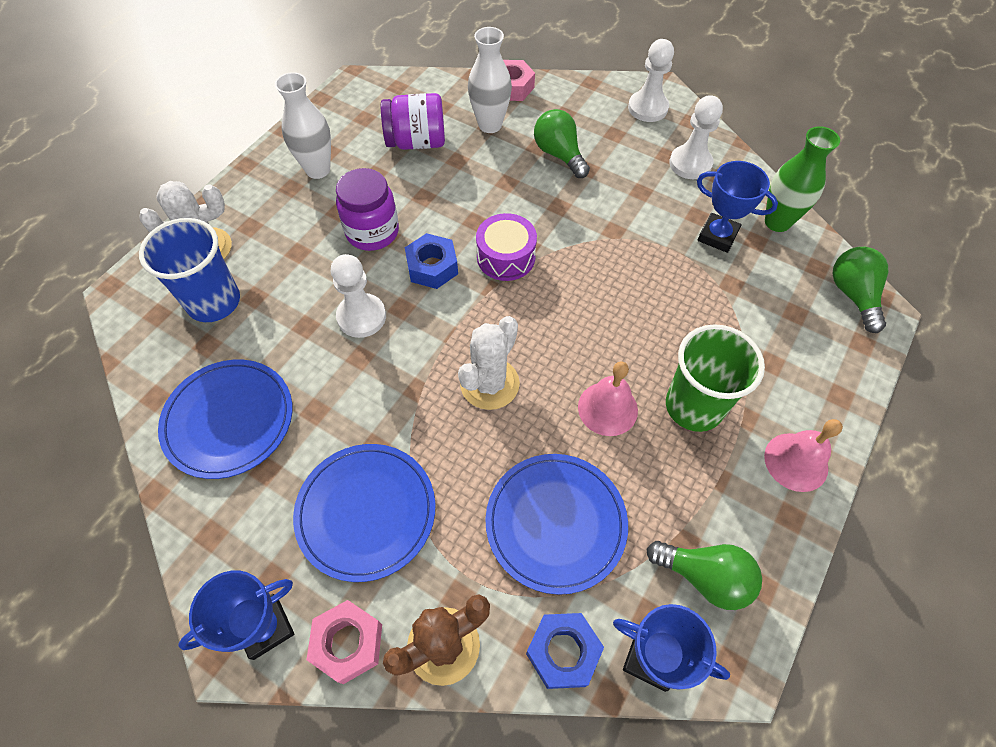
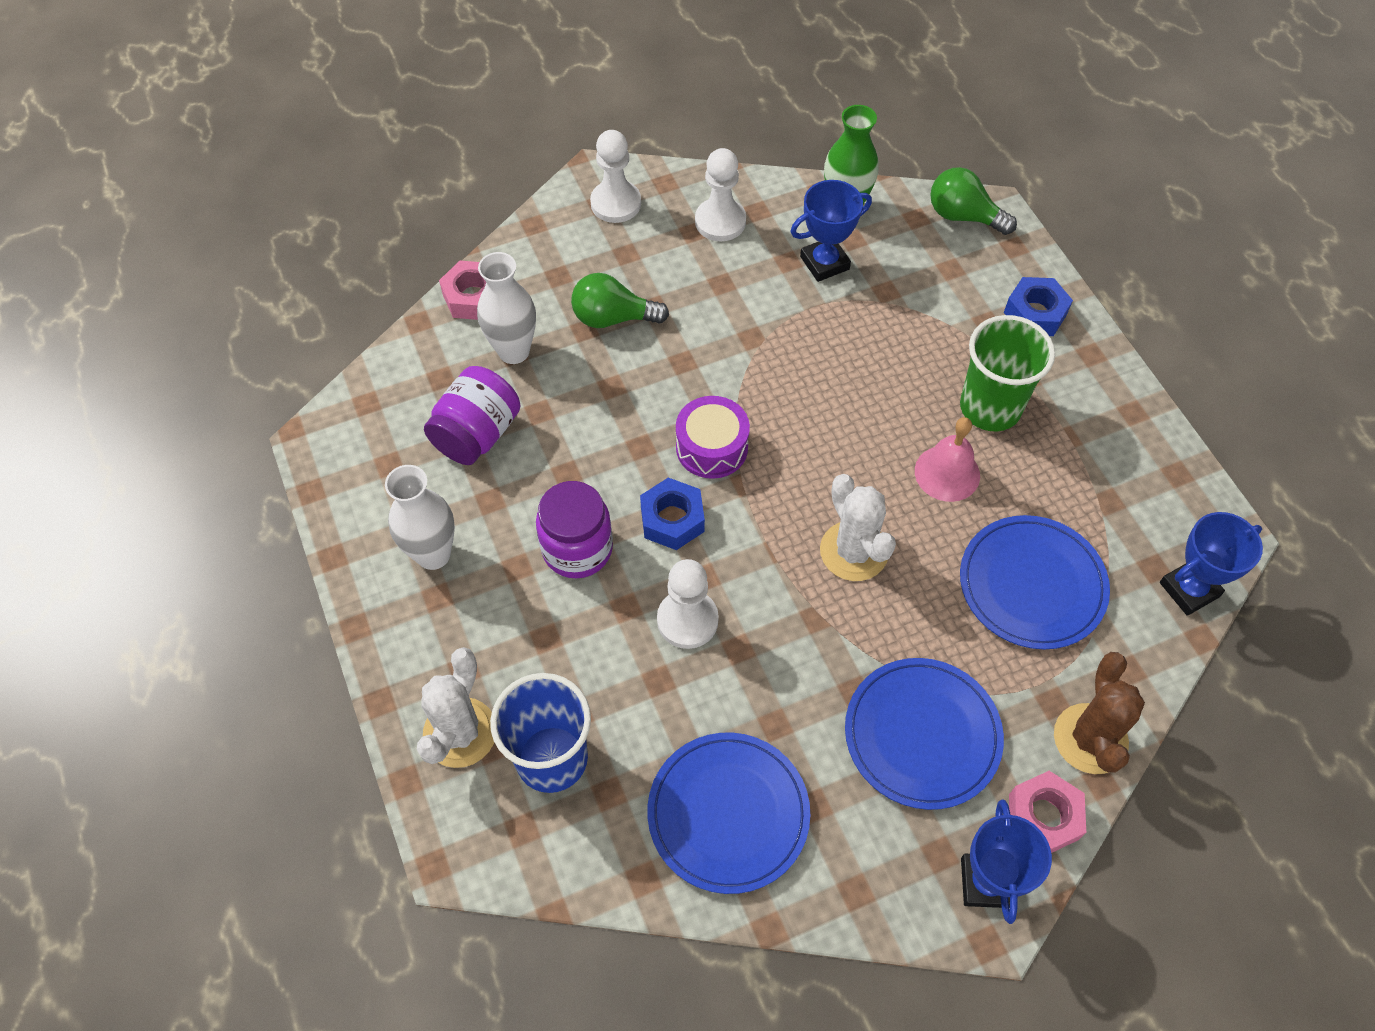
camera: 55 degrees left, 0 degrees up
(563, 652) = (1148, 650): blue nut -> blue nut (1035, 313)
(704, 577) = (1146, 507): green light bulb -> none
(796, 462) = (1089, 373): pink bell -> none

